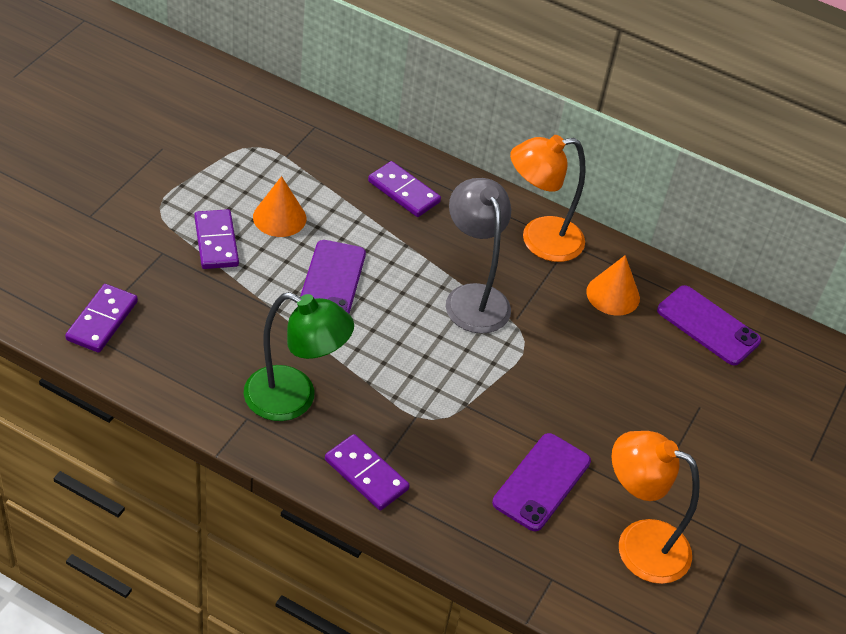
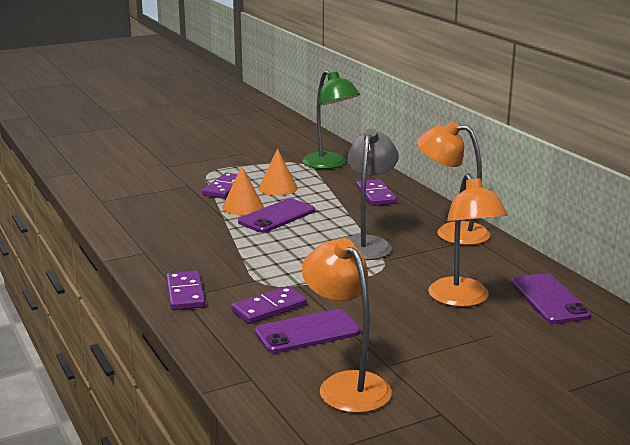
camera: 40 degrees right, 25 degrees down
(102, 321) = (117, 200): purple domino -> purple domino (269, 308)
(294, 399) = (184, 253): green lamp -> green lamp (330, 164)
(613, 295) = (481, 267): orange cone -> orange cone (242, 207)
(636, 360) = (463, 299): none -> orange lamp

